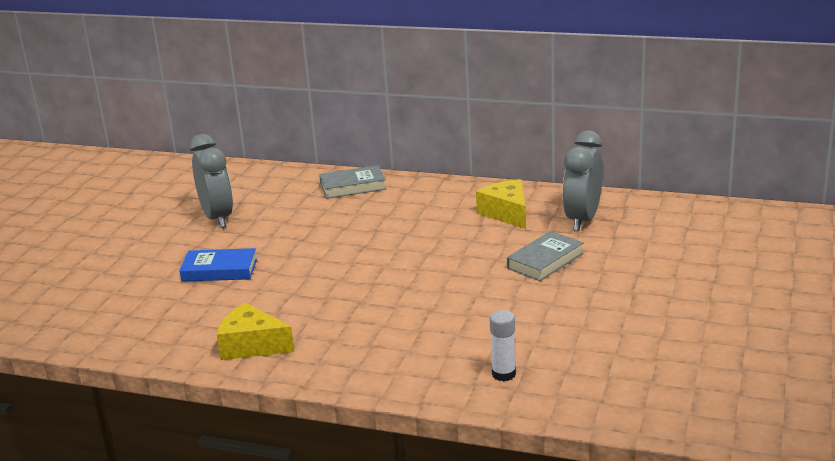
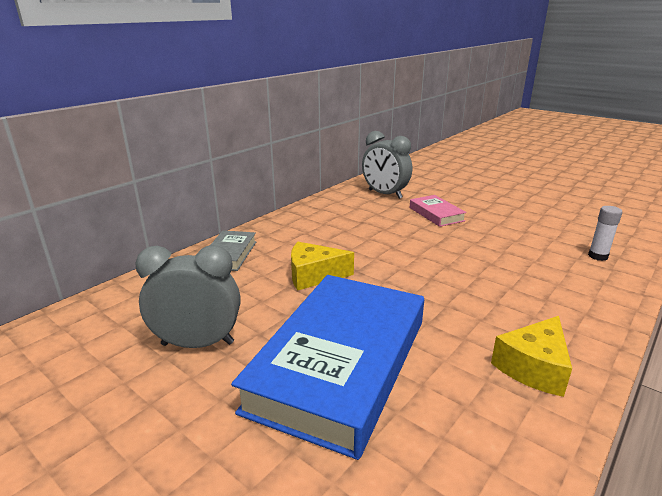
camera: 70 degrees left, 0 degrees up
(219, 270) = (339, 363): blue book -> blue book, size x2.23
(507, 213) = (353, 211): yellow cheese -> yellow cheese (314, 275)
(545, 261) = (436, 214): grey book -> pink book

